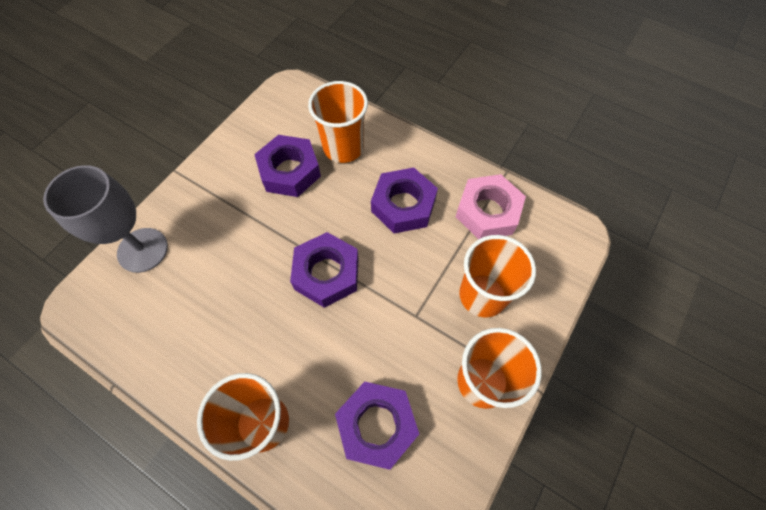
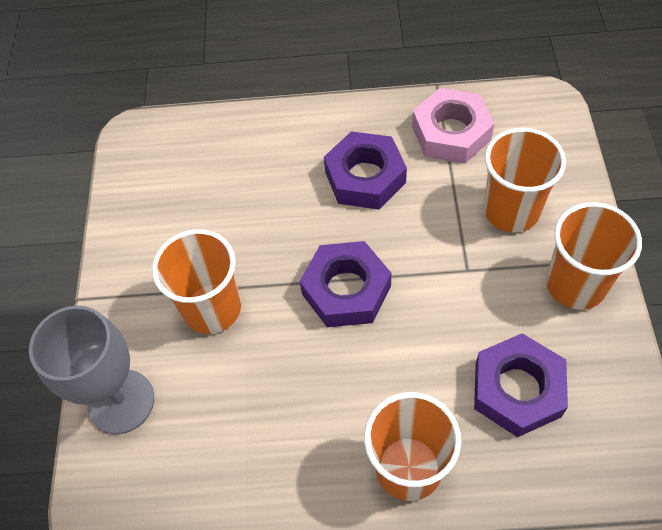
camera: 30 degrees left, 5 degrees down
(290, 171) = (215, 218): purple nut -> none
(343, 147) = (252, 160): orange cup -> orange cup (212, 308)

